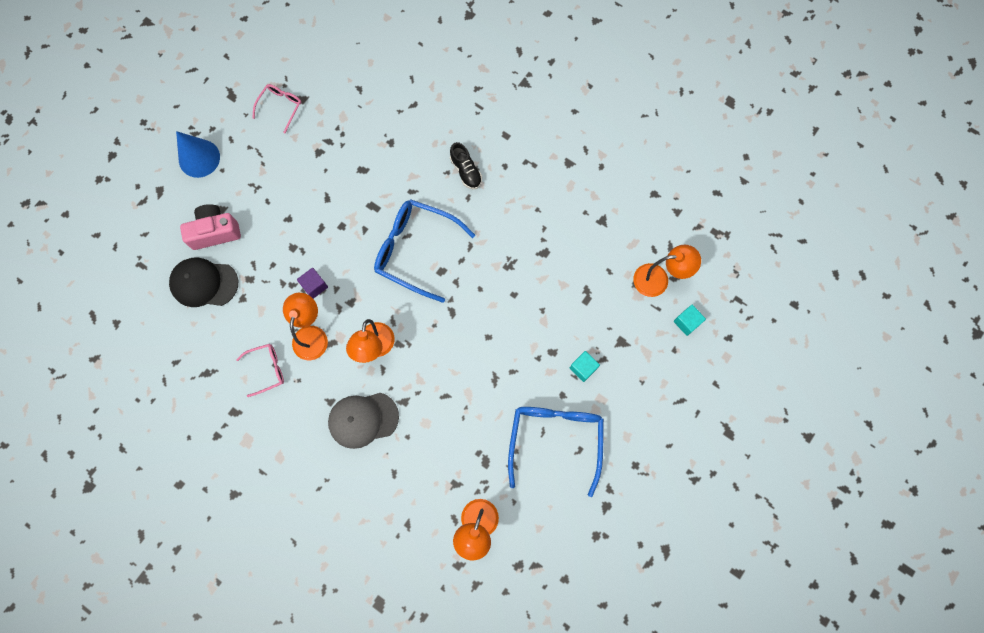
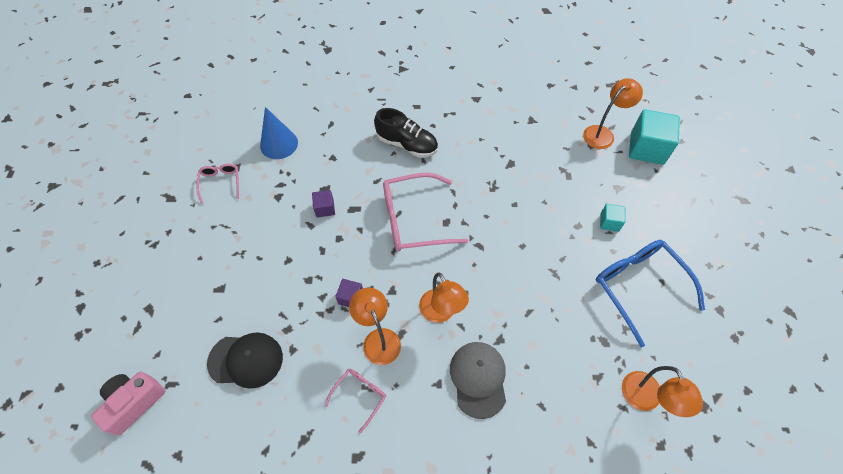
camera: 35 degrees left, 15 degrees down
(199, 158) = (171, 261): blue cone -> blue cone (279, 144)
(204, 283) = (246, 360): black cap -> black cap turned 150 degrees counterclockwise
(215, 232) = (227, 310): pink camera -> pink camera (134, 403)
(349, 190) = (325, 208): none -> purple cube
(363, 419) = (478, 379): grey cap -> grey cap turned 135 degrees clockwise
(415, 250) = (414, 219): blue glasses -> pink glasses
(466, 171) = (407, 144): black shoe -> black shoe, size x1.54
(687, 322) = (647, 148): turquoise cube -> turquoise cube, size x2.00

